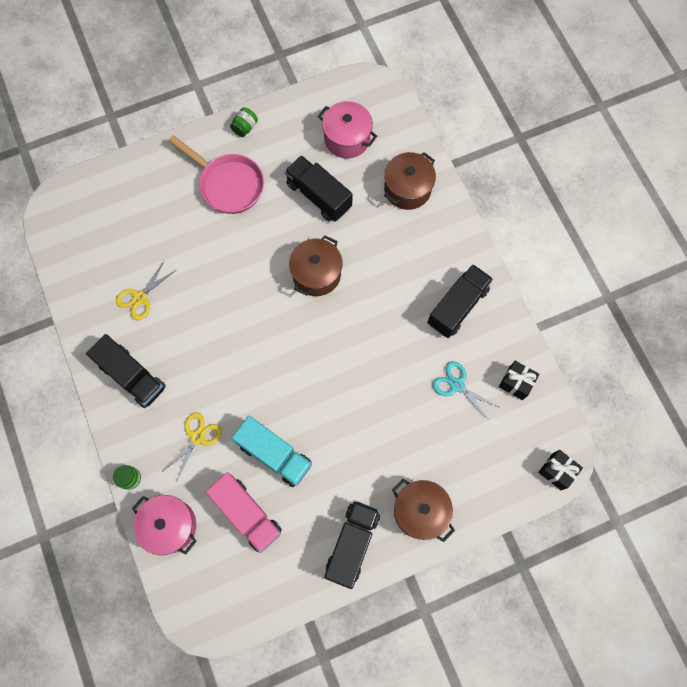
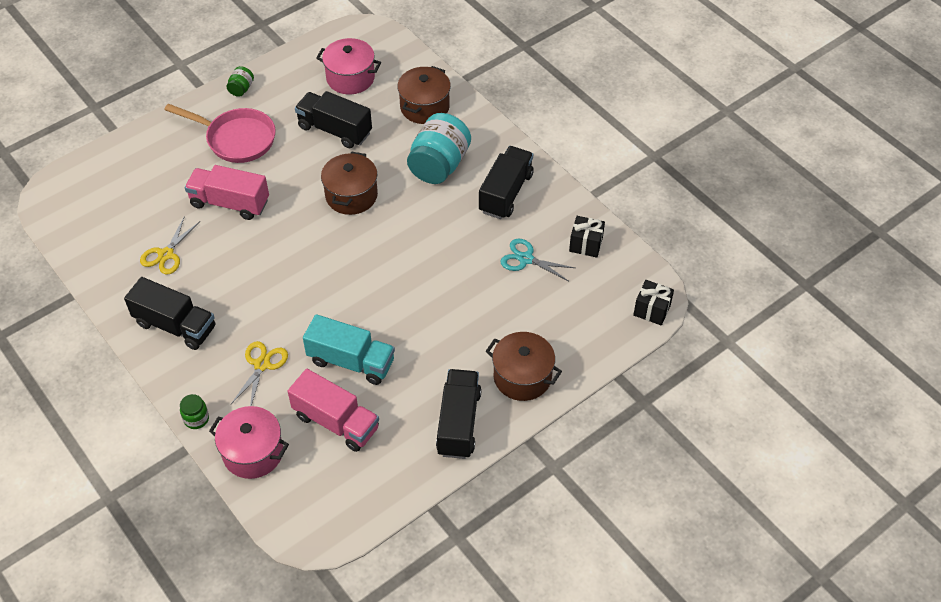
camera: 15 degrees left, 20 degrees down
(207, 255) = (230, 203): none -> pink truck
(404, 259) = (439, 165): none -> turquoise jar

